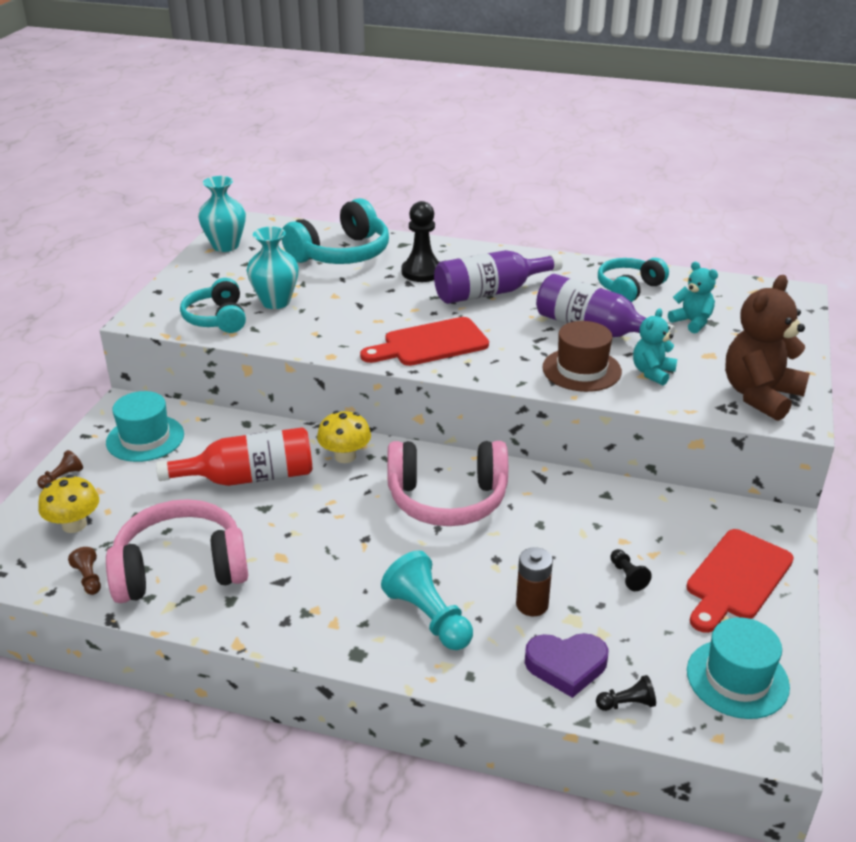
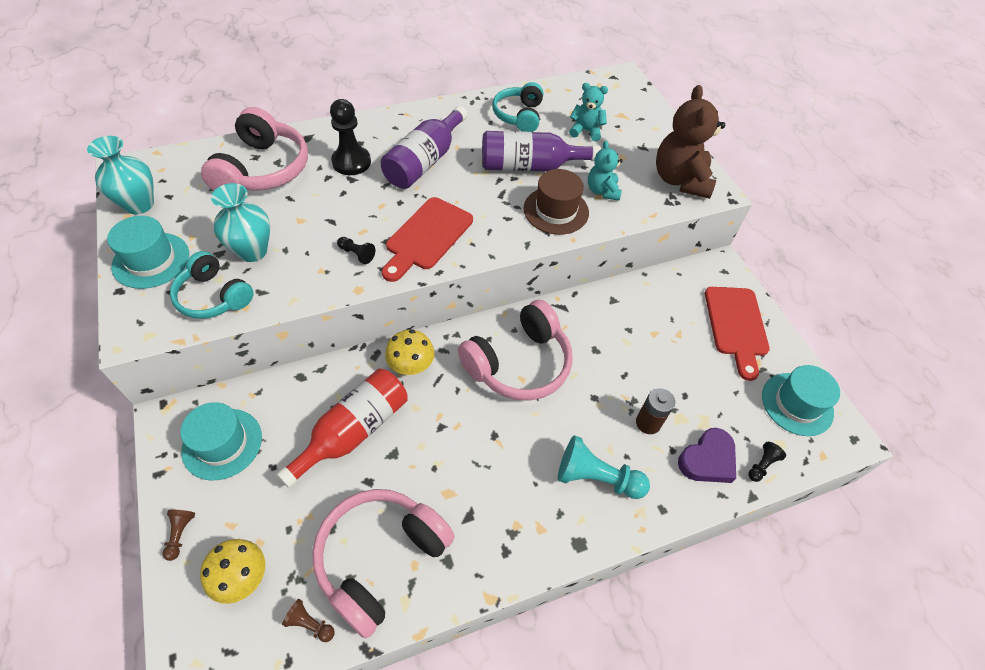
camera: 40 degrees left, 20 degrees up
(198, 281) = (151, 260): none -> turquoise hat
(341, 254) = (262, 169): turquoise headphones -> pink headphones
(627, 576) = (680, 362): black pawn -> black pawn (357, 254)

